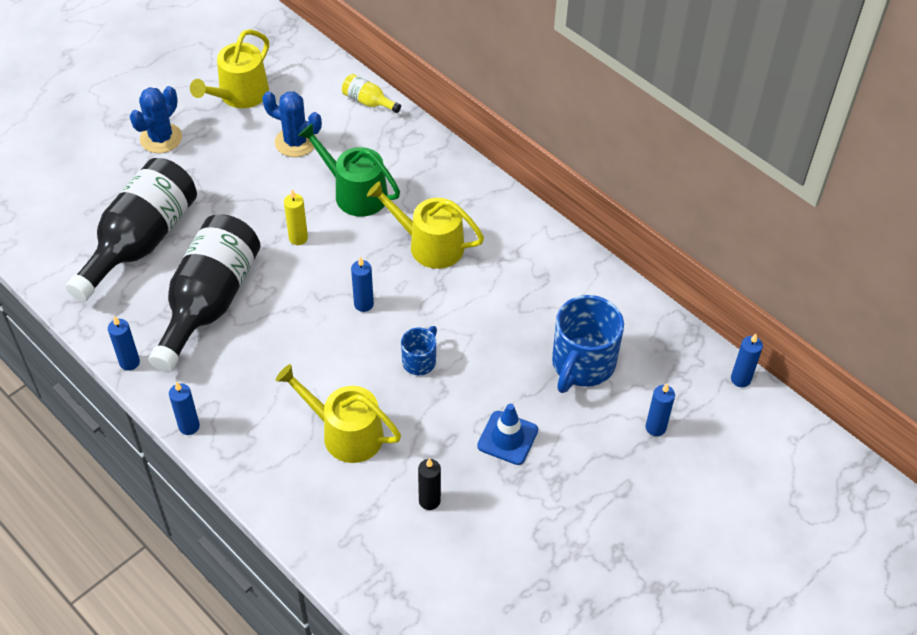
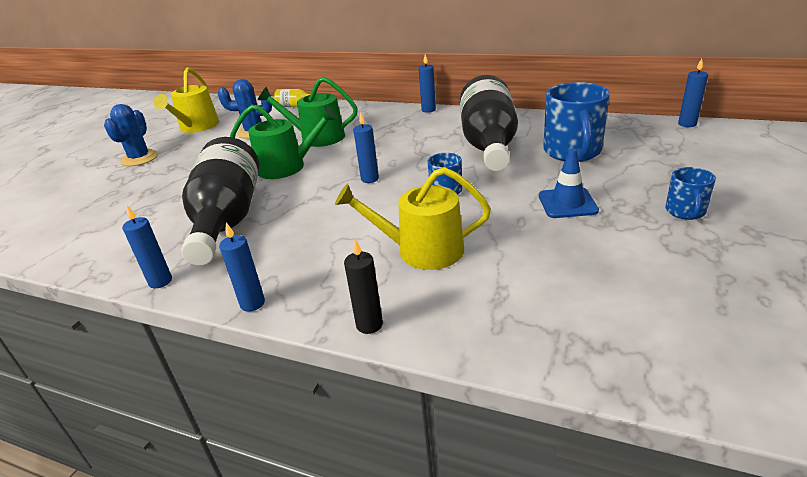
camera: 20 degrees left, 20 degrees down
(141, 241) = (142, 208): black bottle -> black bottle (489, 144)
(298, 238) = (287, 167): yellow candle -> green watering can
(429, 245) = (395, 140): yellow watering can -> none
(429, 501) = (548, 263): black candle -> black candle (369, 325)
(592, 502) = (685, 212): none -> blue mug
(655, 427) = (668, 160): blue candle -> blue candle (428, 110)

